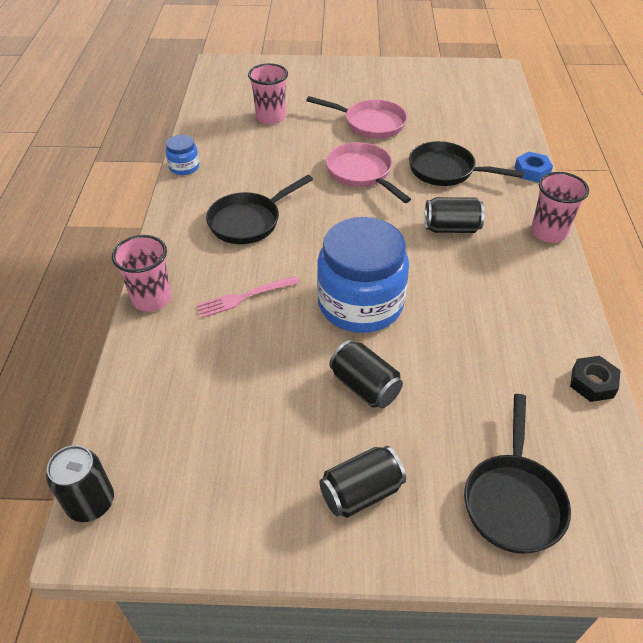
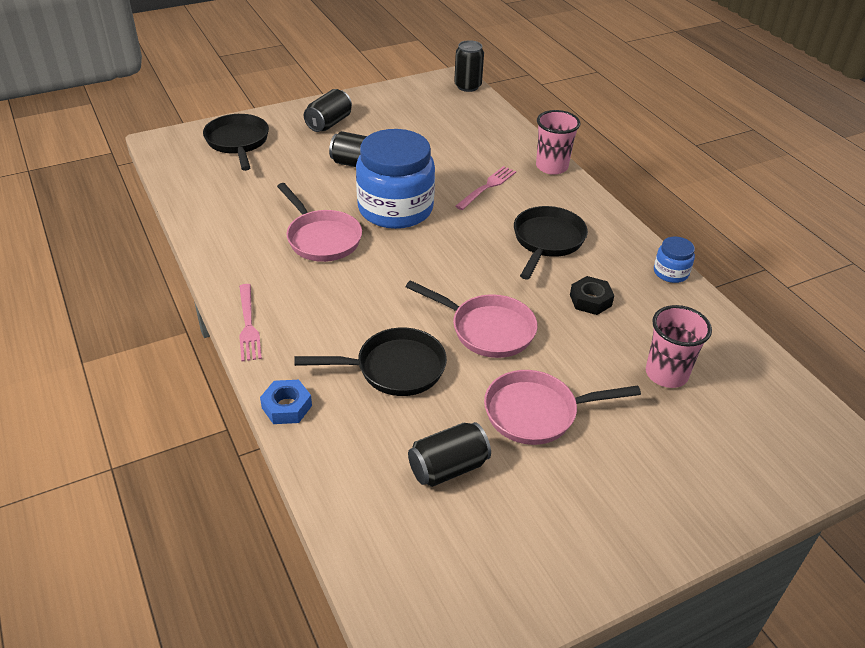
camera: 150 degrees right, 5 degrees down
(451, 228) = (353, 297): black can -> black can (448, 468)
(455, 294) = (321, 238): none -> pink pan
(548, 232) = (248, 325): pink cup -> pink fork
(592, 383) = (191, 210): black nut -> black nut (590, 300)

